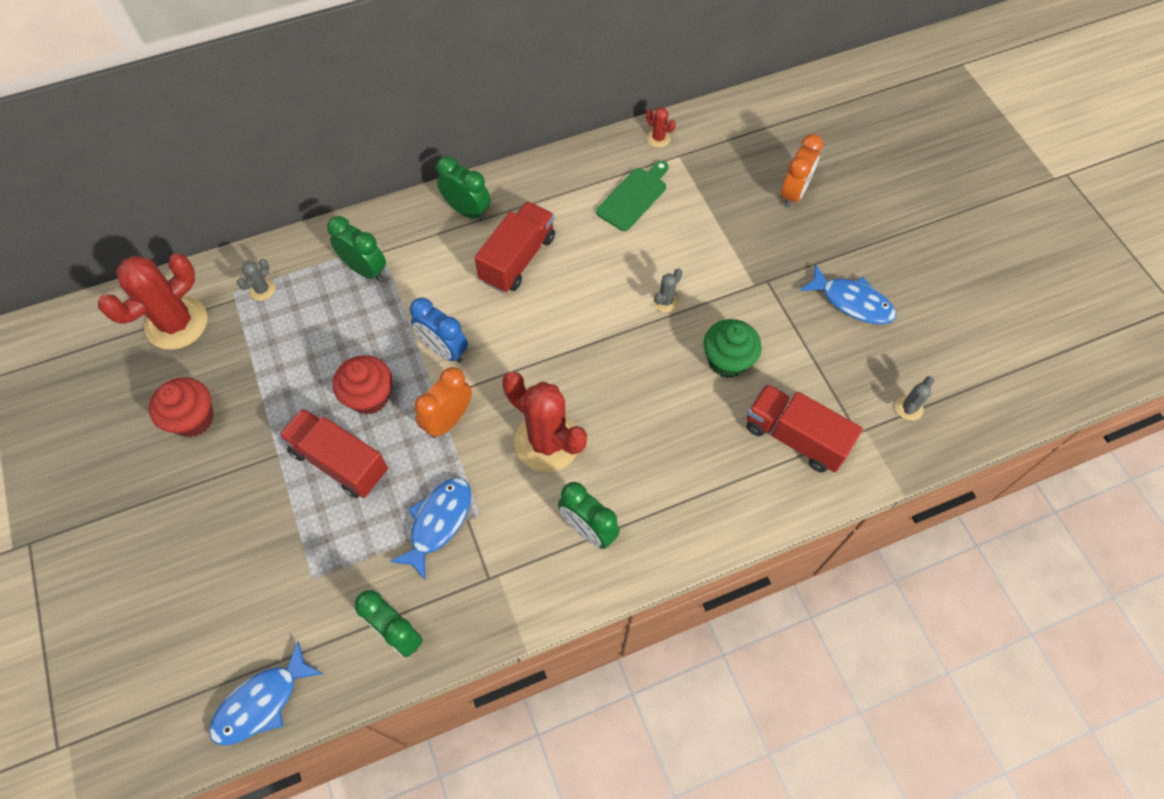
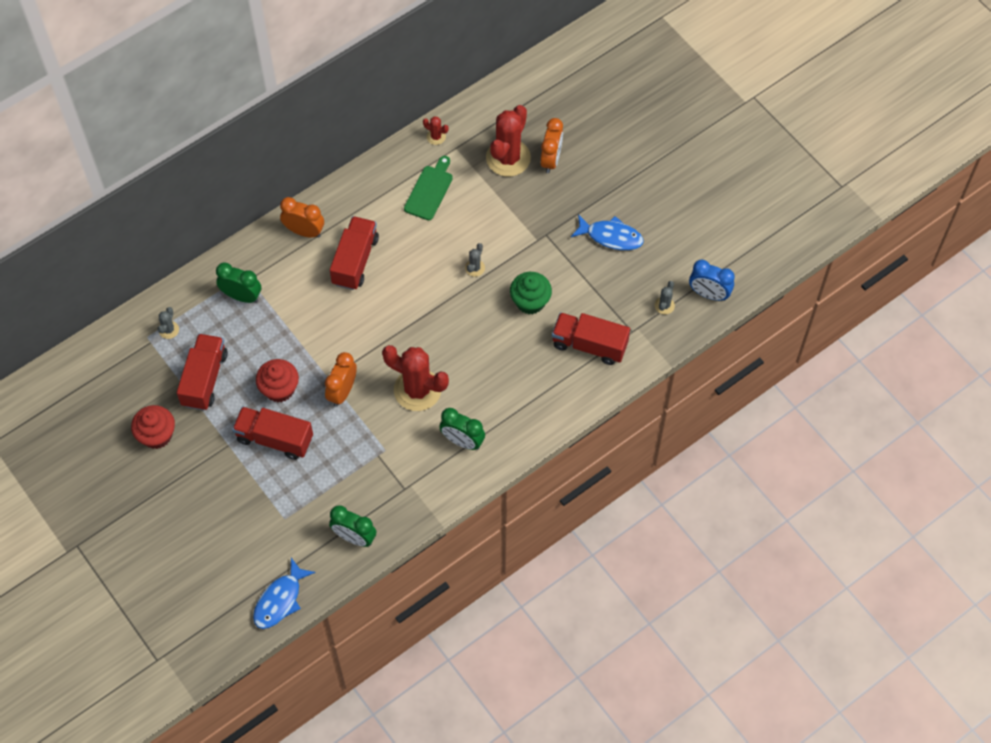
camera: 15 degrees left, 0 degrees up
(177, 323) = (114, 370): red cactus -> red cactus (508, 158)
(281, 361) = (204, 379): none -> red truck
(438, 522) = (358, 462): blue fish -> none
(444, 350) = (322, 343): blue clock -> blue clock (708, 294)
(467, 211) = (304, 231): green clock -> orange clock

